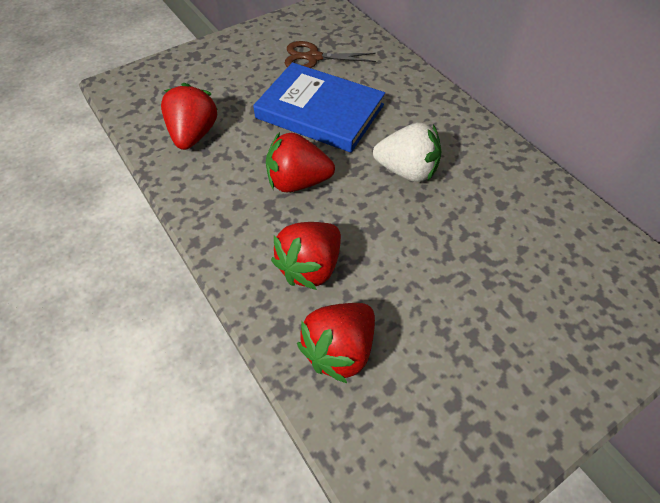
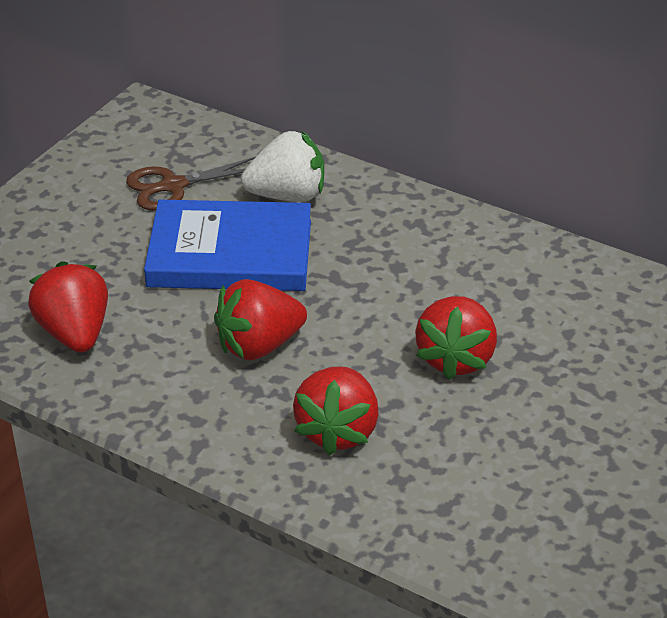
camera: 25 degrees left, 15 degrees down
(339, 350) = (424, 498): red strawberry -> red strawberry (456, 358)
(407, 171) = (388, 290): white strawberry -> white strawberry (288, 195)

